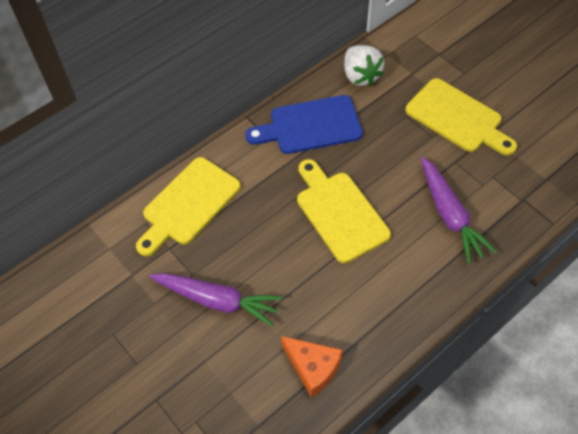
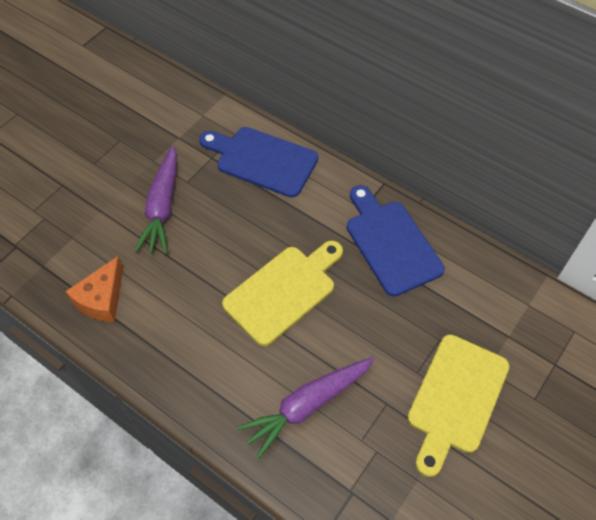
camera: 75 degrees right, 0 degrees up
(188, 204) = (262, 160): yellow cutting board -> blue cutting board
(360, 76) = (482, 280): white strawberry -> none

